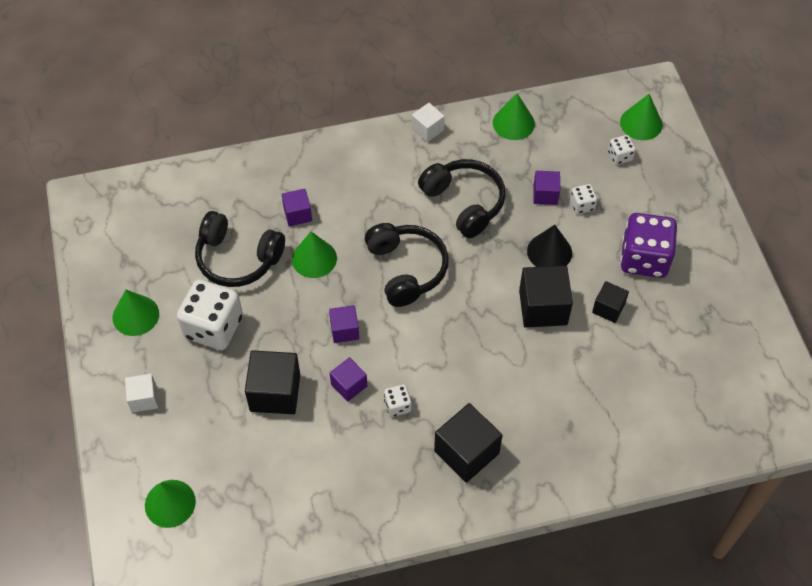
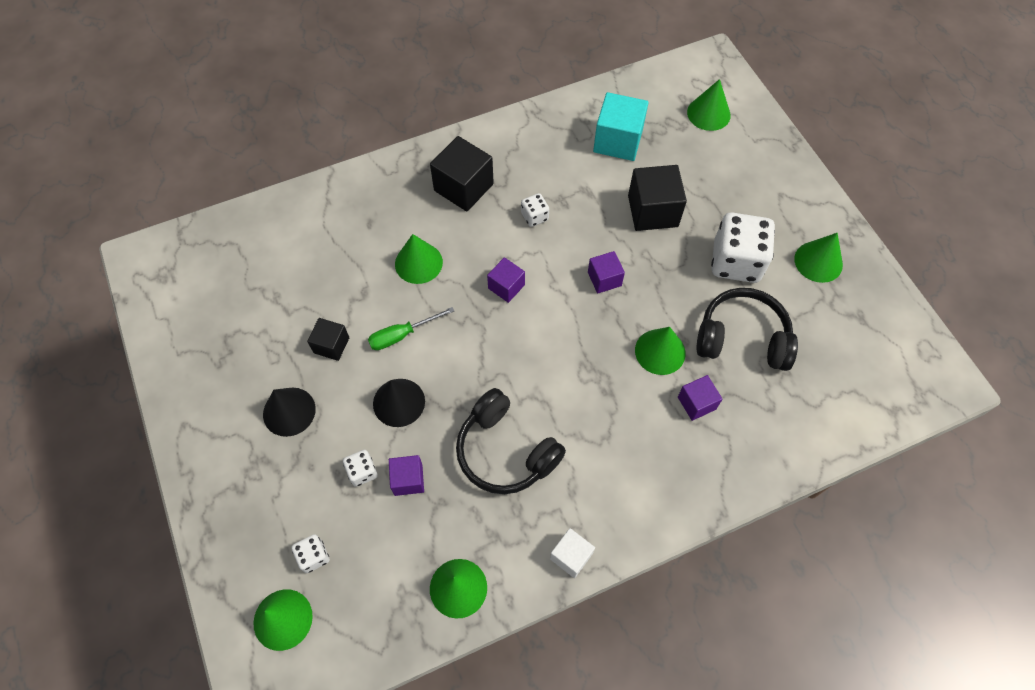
camera: 170 degrees right, 5 degrees up
(144, 398) = (771, 188): white cube -> none
(285, 483) = (618, 141): none -> turquoise cube
(349, 385) = (585, 228): purple cube -> purple cube (506, 286)
(406, 269) = (556, 355): black headphones -> none
(522, 374) = (418, 263): none -> green cone
(543, 307) = (402, 335): black cube -> green screwdriver
(644, 258) = (289, 411): purple dice -> black cone

